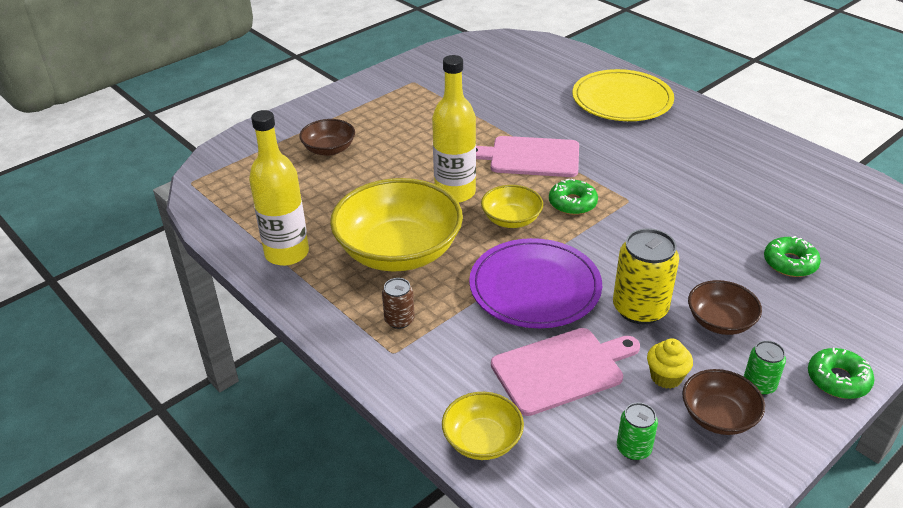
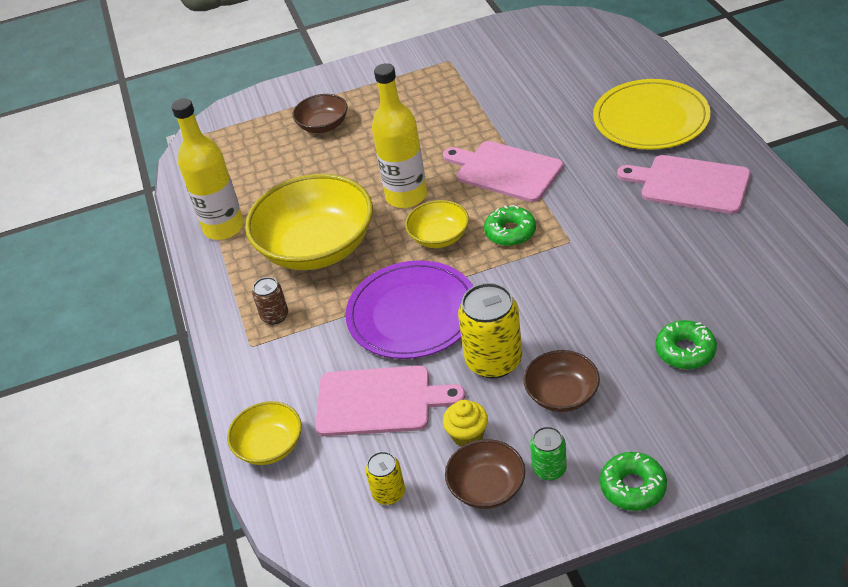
camera: 30 degrees right, 5 degrees up
(633, 448) = (389, 493): green can -> yellow can
(691, 141) = (690, 184): none -> pink cutting board

